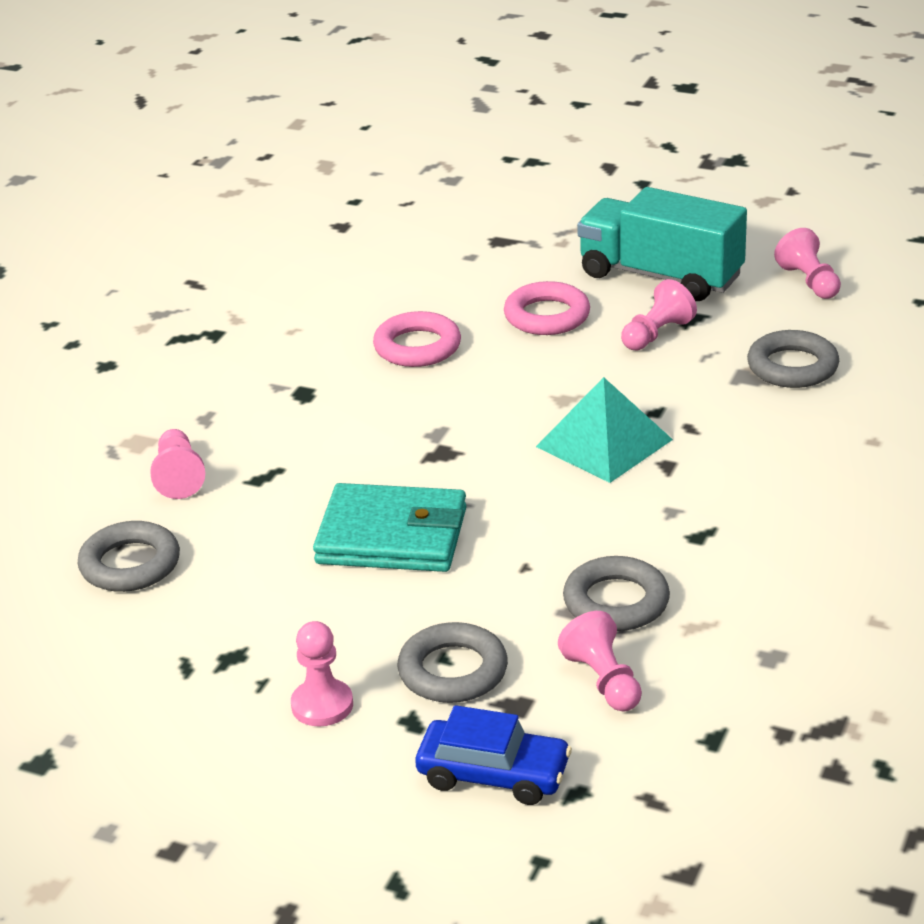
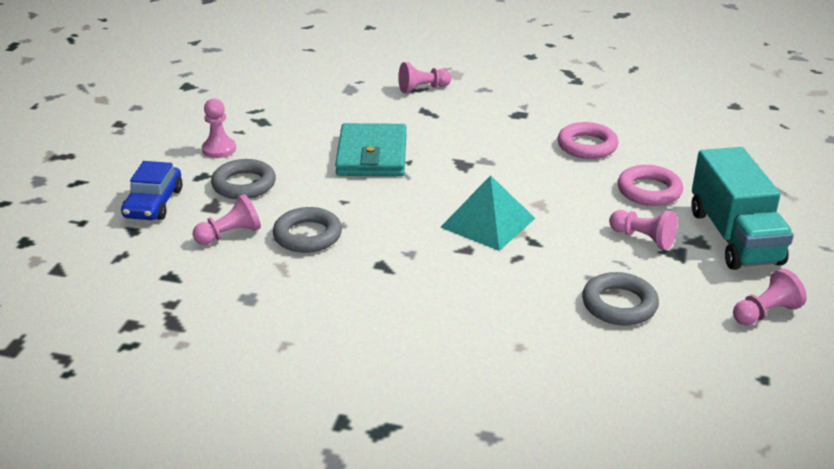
camera: 80 degrees right, 0 degrees up
(130, 564) = (341, 86): grey ring -> none
(660, 276) = (734, 237): turquoise truck -> turquoise truck turned 150 degrees clockwise

